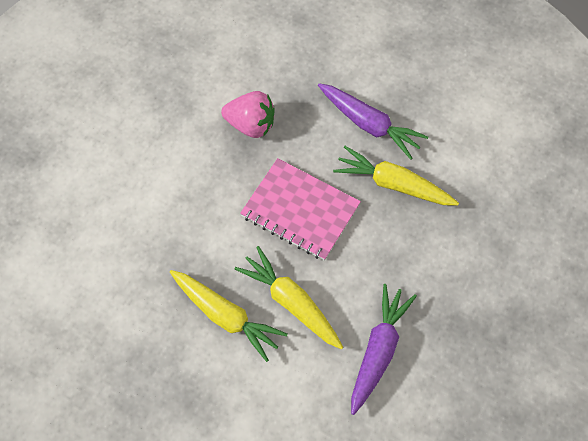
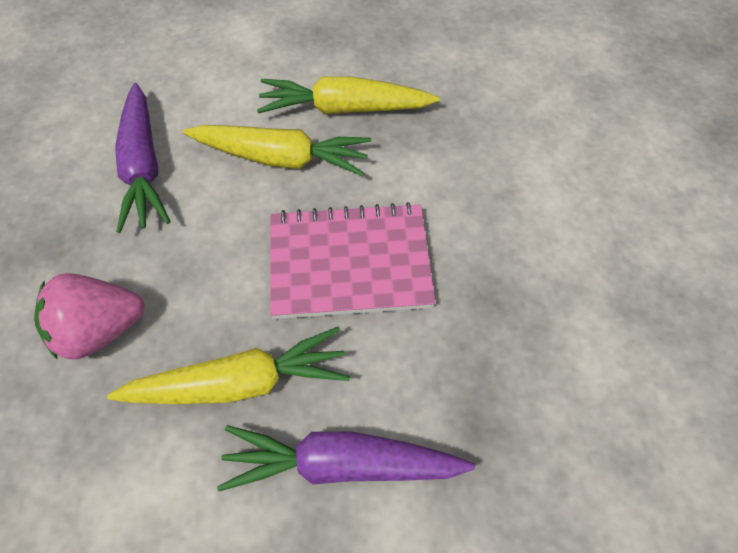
camera: 145 degrees right, 5 degrees down
(251, 125) = (518, 340): pink strawberry -> pink strawberry (99, 330)

